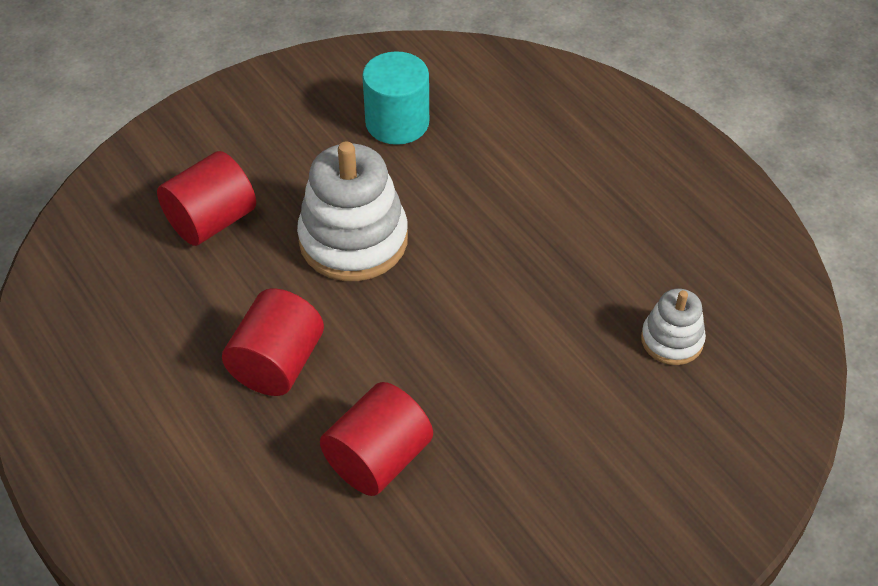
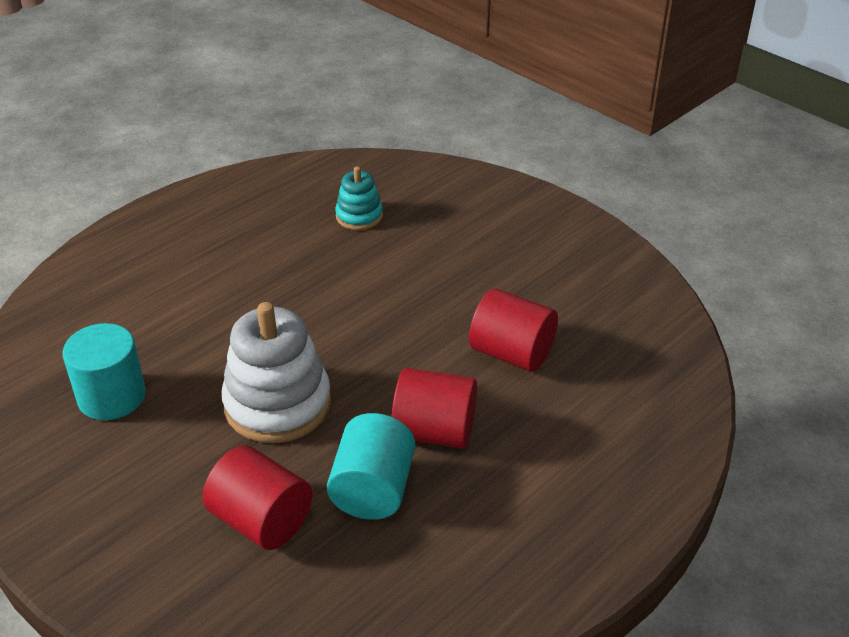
camera: 100 degrees left, 10 degrees down
(218, 304) = (373, 489): none -> turquoise cylinder
(672, 340) = (359, 216): white stacking toy -> turquoise stacking toy

